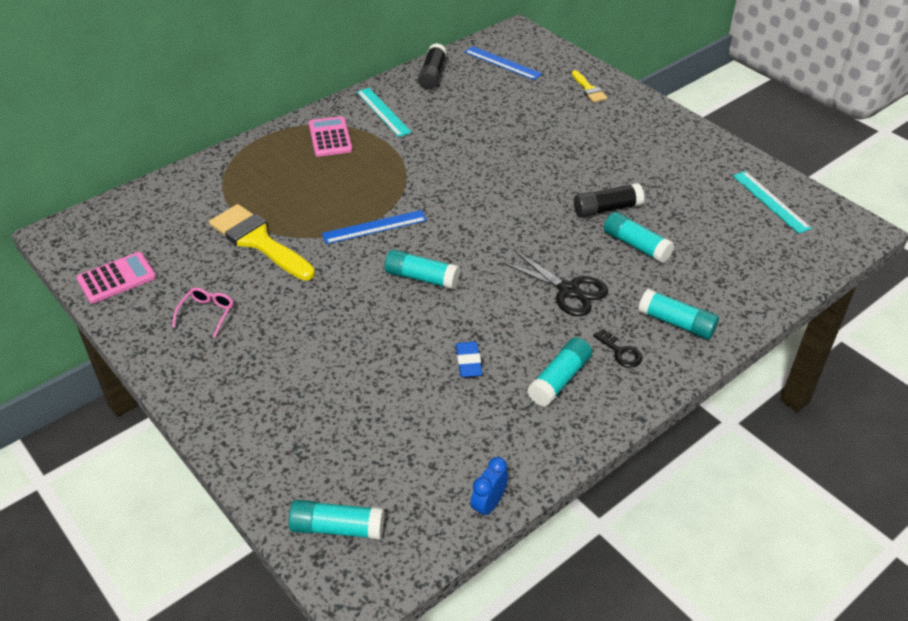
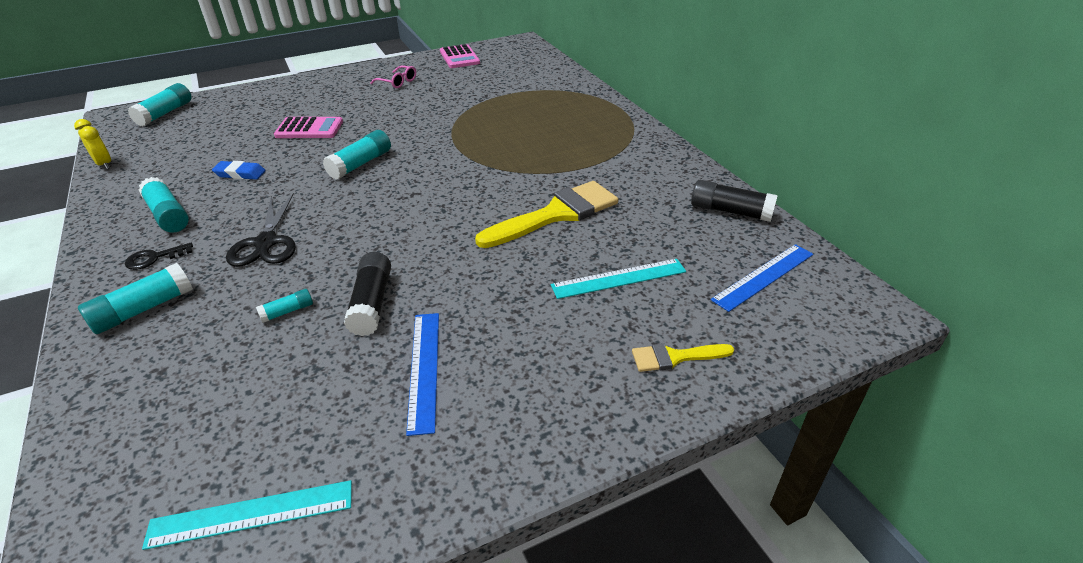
camera: 105 degrees right, 5 degrees down
(258, 241) = (465, 100): yellow brush -> yellow brush (556, 214)
(330, 137) = (606, 137): pink calculator -> pink calculator (309, 129)
(374, 227) = (448, 148): blue ruler -> blue ruler (424, 369)
(383, 112) = (647, 170): turquoise ruler -> turquoise ruler (619, 279)
(488, 505) = (104, 164): blue clock -> yellow clock
(569, 290) = (266, 243): black scissors -> black scissors turned 60 degrees counterclockwise
(636, 245) = (287, 311): turquoise glue stick -> turquoise glue stick, size x0.54

